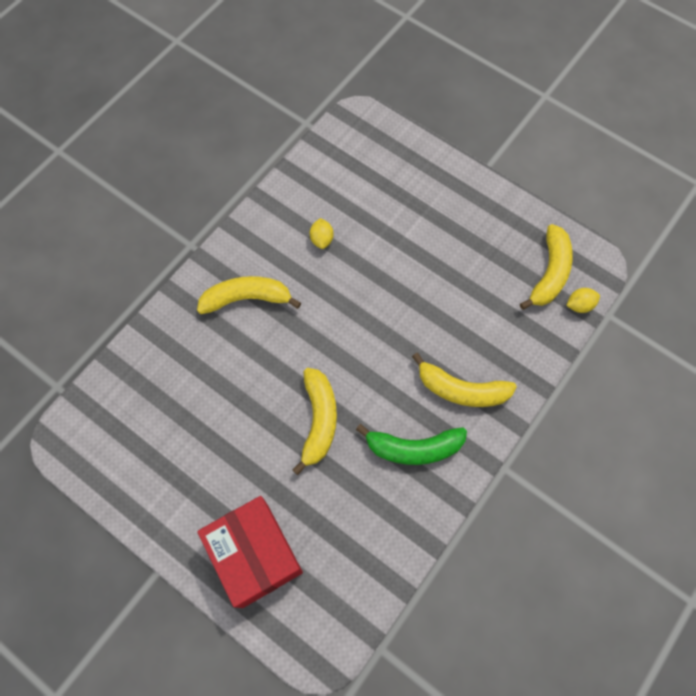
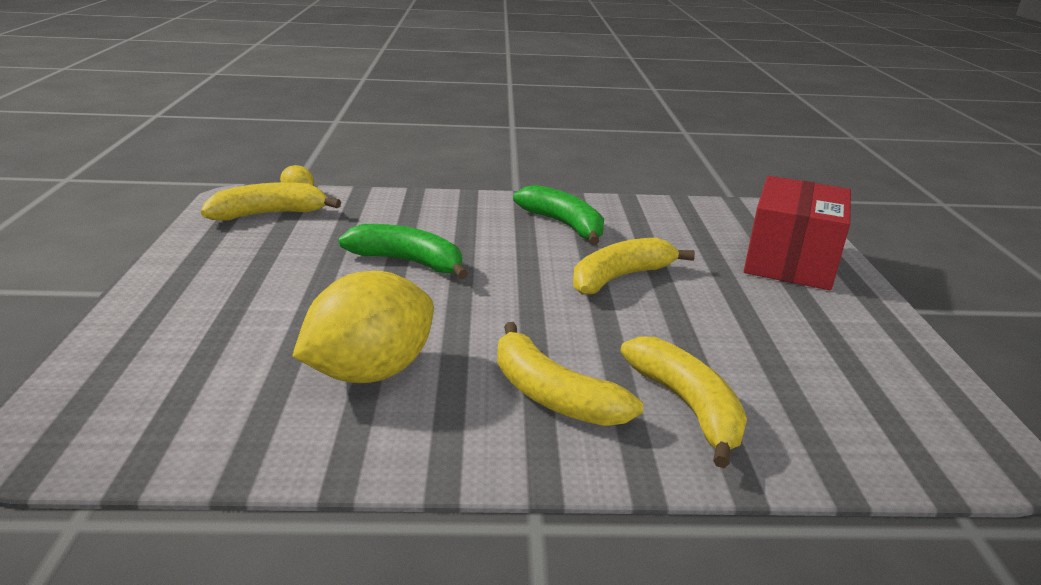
camera: 130 degrees left, 40 degrees down
(322, 239) = (371, 371): yellow lemon -> yellow lemon, size x2.37
(422, 315) = (408, 262): none -> green banana
(461, 389) = (470, 220): yellow banana -> yellow banana (687, 406)

